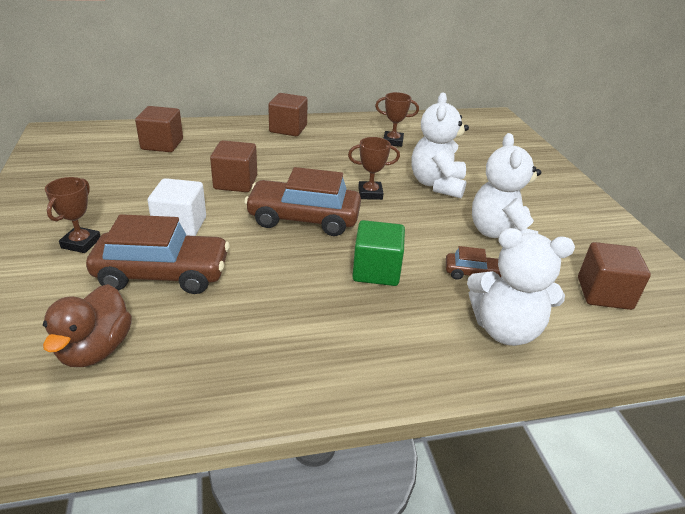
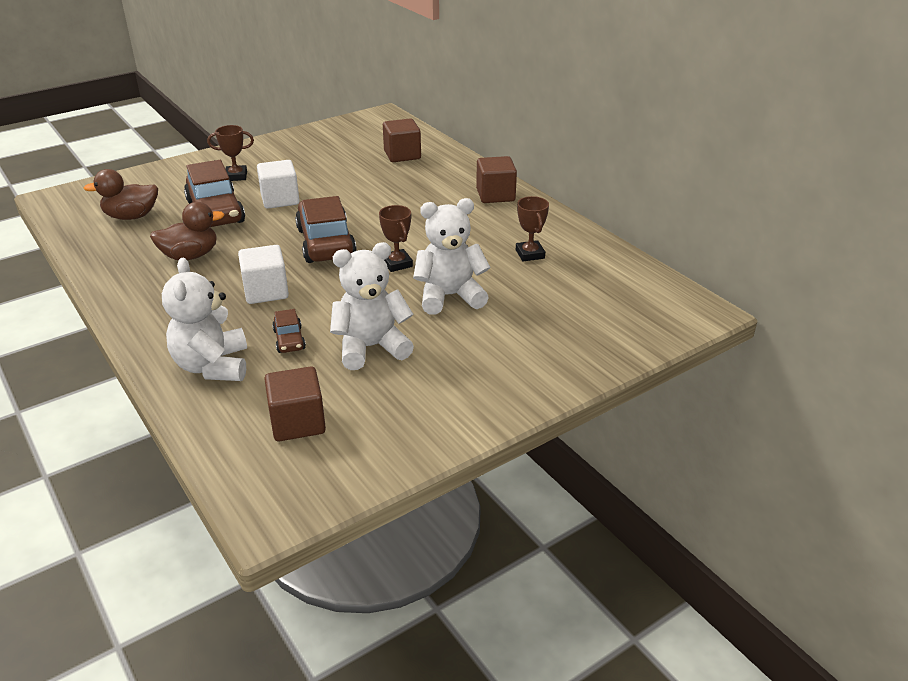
camera: 70 degrees right, 0 degrees up
(235, 182) = (363, 200): brown cube -> none
(259, 311) = (190, 256): none -> brown duck
(376, 271) = (266, 291): green cube -> white cube

